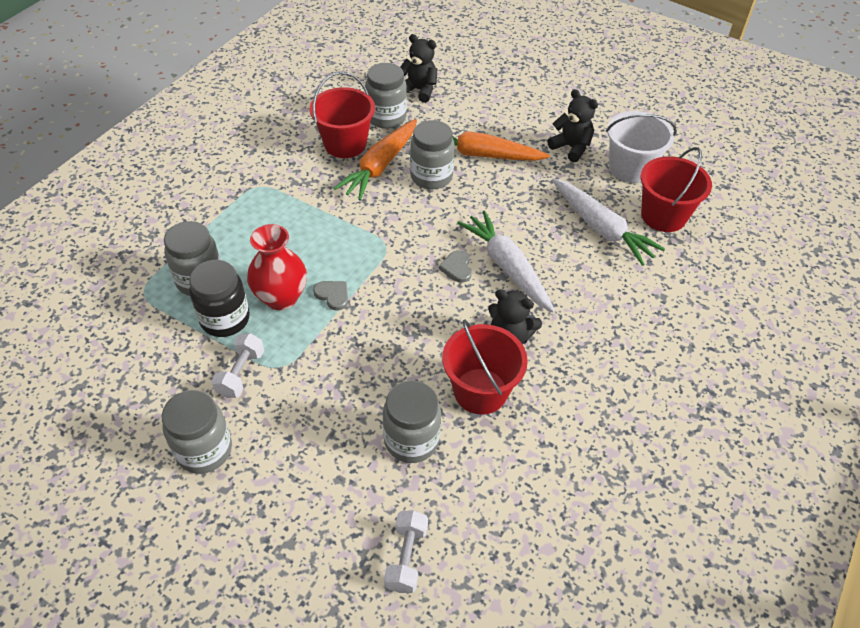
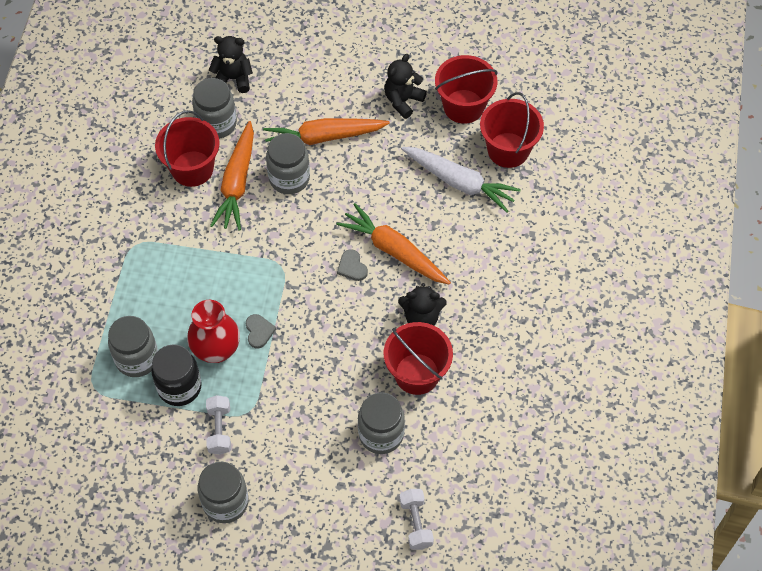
camera: 20 degrees left, 10 degrees up
(333, 295) = (259, 331): grey heart -> grey heart turned 60 degrees clockwise
(507, 267) = (394, 251): white carrot -> orange carrot
(571, 147) = (403, 100): black teddy bear -> black teddy bear turned 75 degrees counterclockwise
(630, 168) = (463, 106): white bucket -> red bucket

